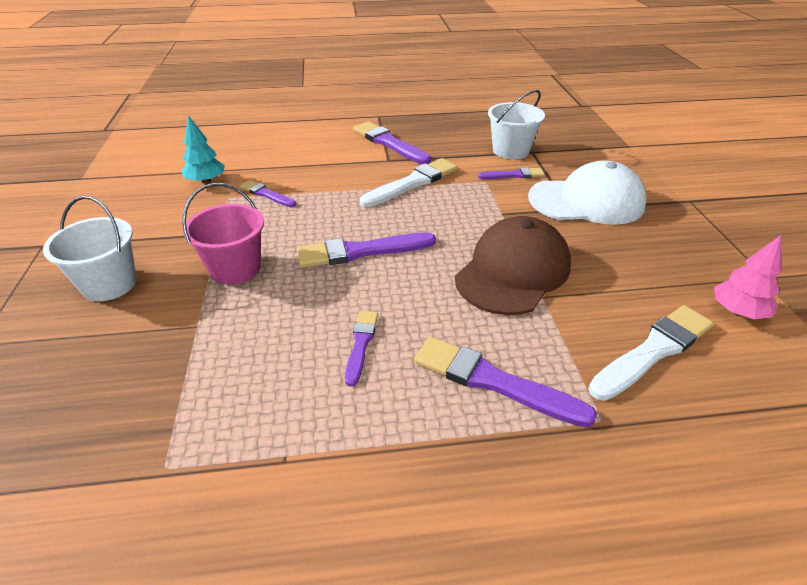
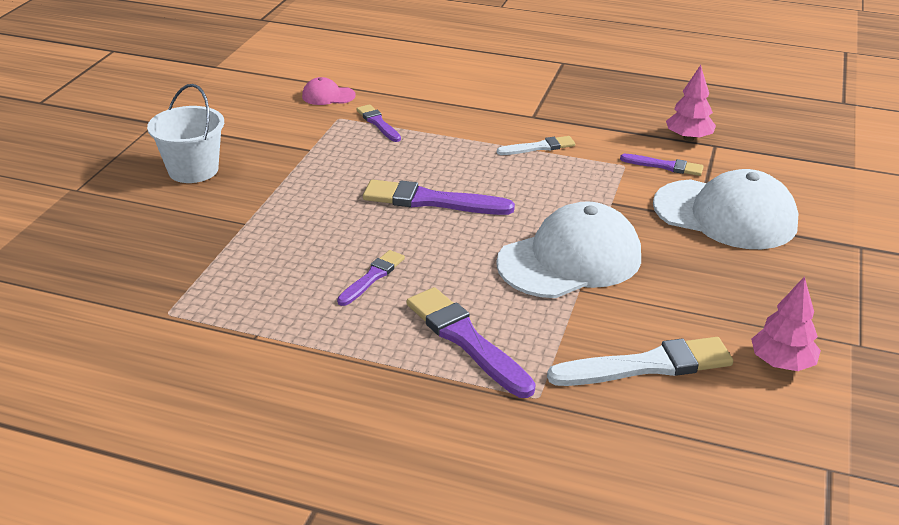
camera: 25 degrees right, 5 degrees down
(206, 181) = (328, 96): turquoise tree -> pink cap
(235, 269) = (305, 185): pink bucket -> none
(389, 143) = (549, 97): purple brush -> none
(412, 183) = (538, 147): white brush -> white brush, size x0.58
(510, 151) = (688, 138): white bucket -> pink tree
(513, 271) = (570, 259): brown cap -> white cap

